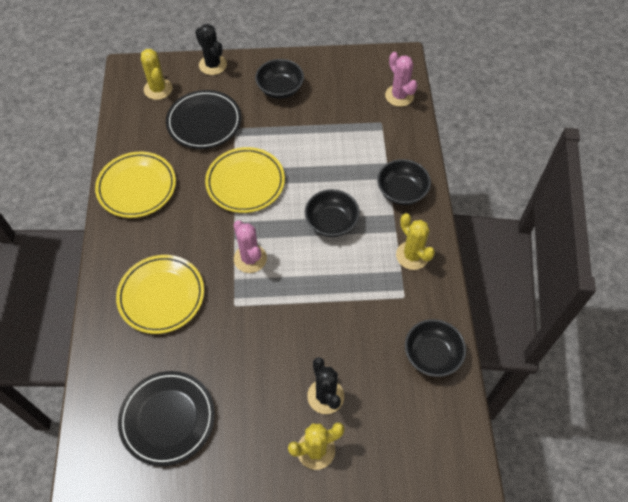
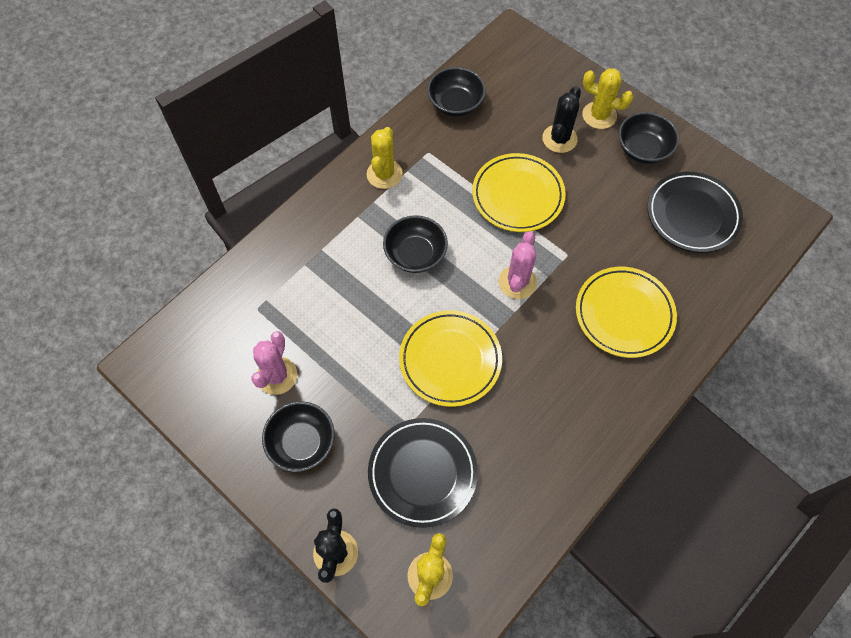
camera: 135 degrees left, 5 degrees up
(137, 187) = (561, 452): yellow plate -> yellow plate (517, 195)
(399, 96) = (204, 321): pink cactus -> pink cactus (277, 376)
(401, 191) = (326, 229): black bowl -> black bowl (643, 149)

